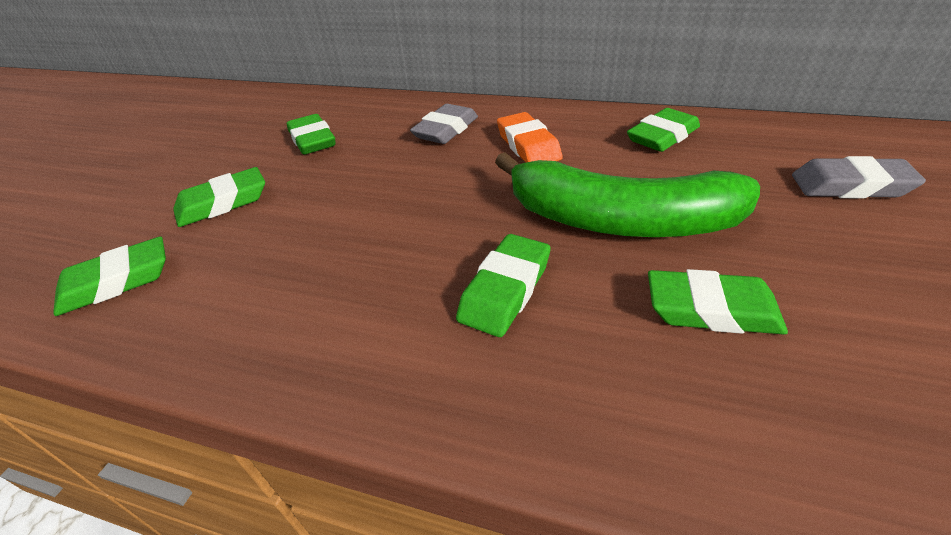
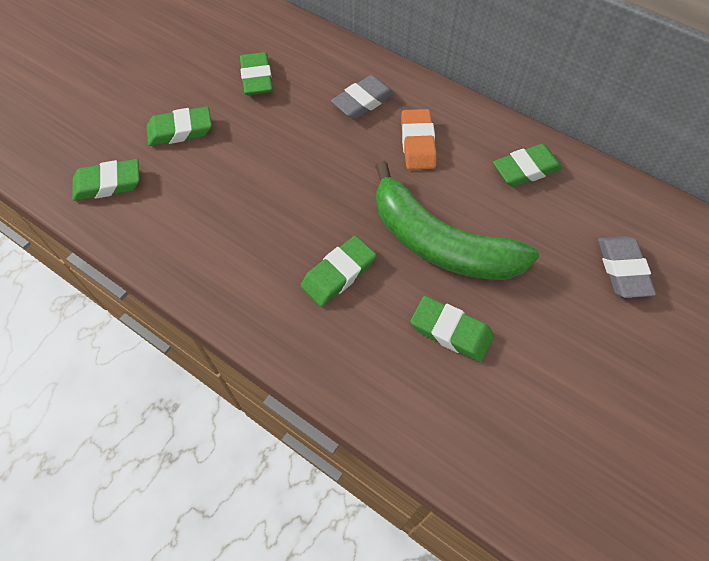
camera: 15 degrees right, 20 degrees up
(850, 186) = (622, 269): grey eraser -> grey eraser turned 60 degrees clockwise

